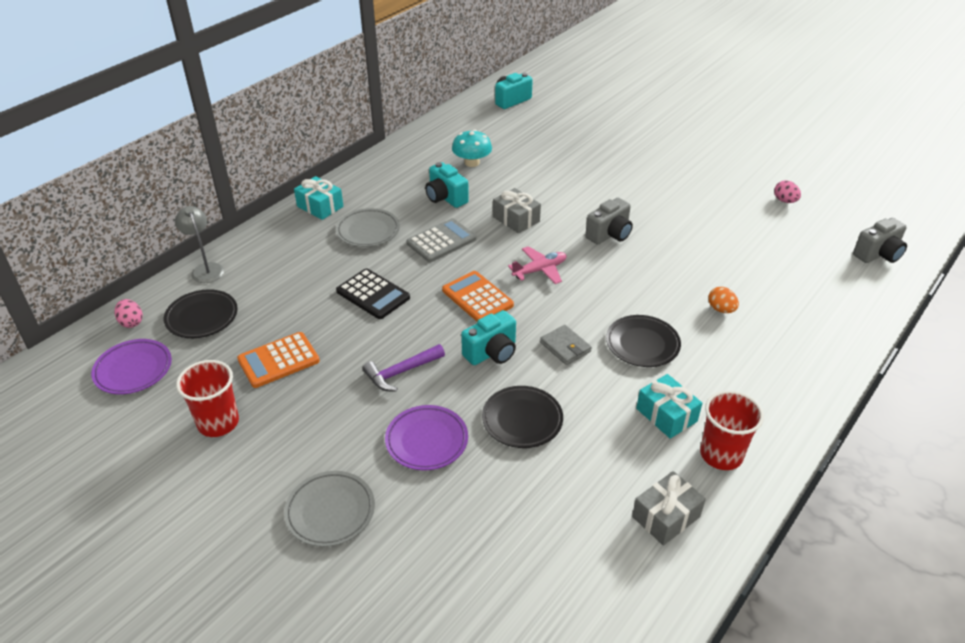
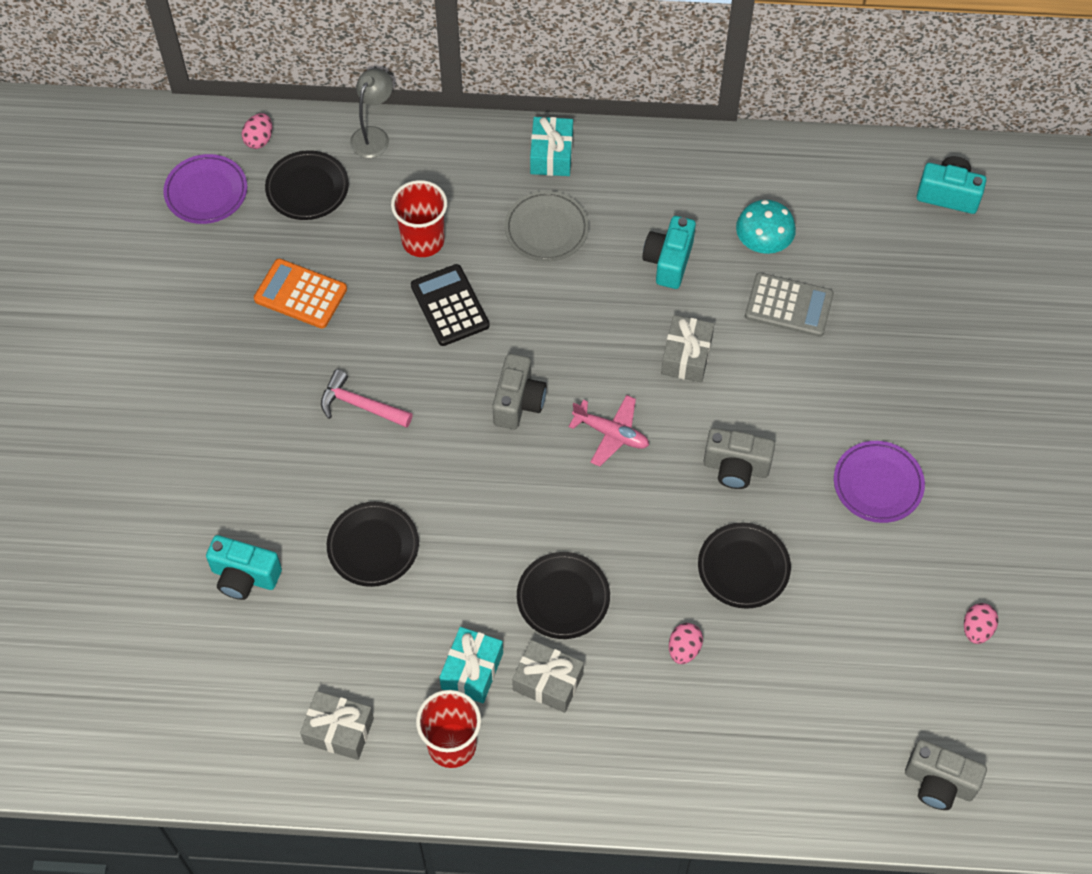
camera: 55 degrees right, 20 degrees up
(218, 423) = (196, 306): red cup -> red cup (423, 240)
(330, 511) = (165, 462): grey plate -> none
(373, 294) = (449, 306): black calculator -> black calculator turned 150 degrees clockwise
(401, 372) = (360, 405): purple hammer -> pink hammer
(426, 441) = (291, 483): purple plate -> purple plate (878, 484)
(441, 241) = (585, 309): grey calculator -> grey calculator (789, 305)
(477, 298) = (518, 402): orange calculator -> grey camera
(492, 352) = (445, 466): turquoise camera -> turquoise camera (244, 576)
(565, 347) = (504, 527): grey wallet -> none
(681, 261) = (743, 568): none -> black plate
(702, 381) = (548, 682): none -> grey gift
(721, 309) = (684, 649): orange egg -> pink egg

